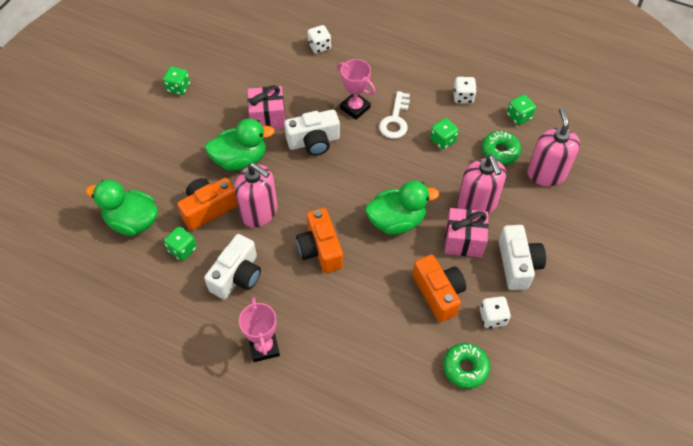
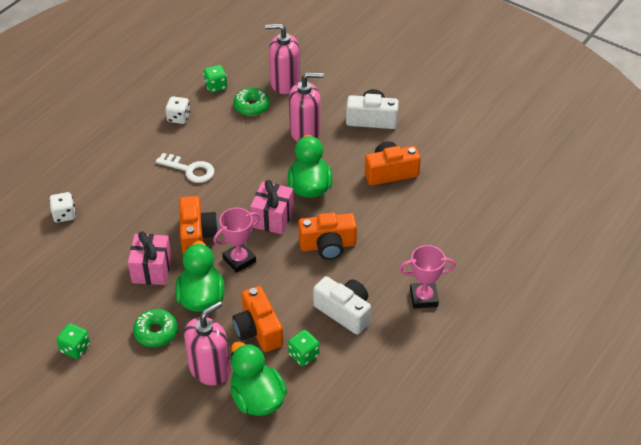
camera: 80 degrees left, 10 degrees down
(132, 221) = (257, 399): green duck -> green duck turned 120 degrees clockwise
(259, 212) = (273, 288): pink soap dispenser -> pink soap dispenser (210, 369)
(314, 142) = (197, 235): white camera -> orange camera
(355, 108) = (163, 197): pink trophy -> pink trophy (239, 260)
(443, 140) = (226, 141): green dice -> none
(464, 241) = (341, 147): pink gift -> pink gift (272, 218)
(465, 368) = (461, 168): green donut -> green donut (156, 332)
(492, 317) = (418, 144): white dice -> none

